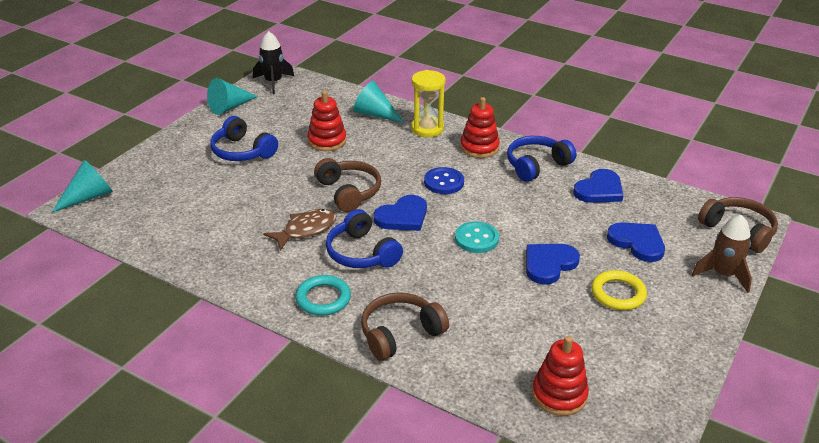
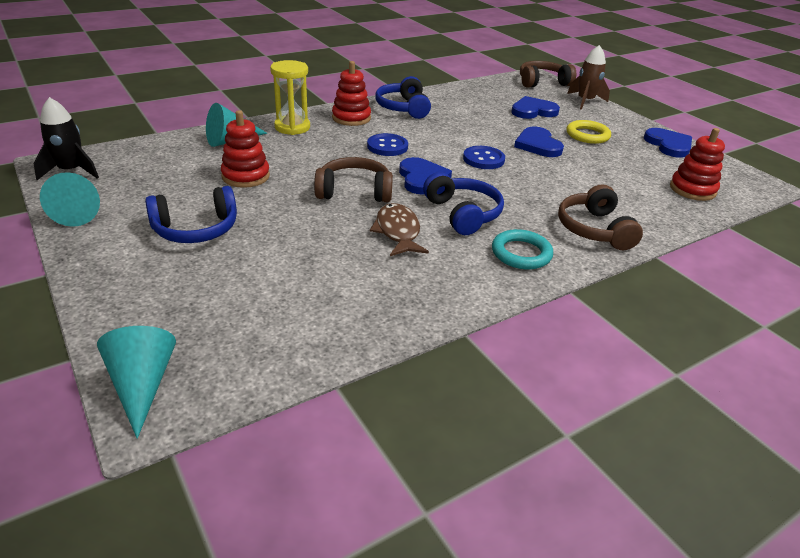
camera: 65 degrees left, 0 degrees up
(361, 253) = (463, 214): blue headphones -> blue headphones turned 105 degrees counterclockwise
(476, 239) = (483, 159): turquoise button -> blue button
(599, 190) = (458, 100): blue heart -> blue heart (669, 145)

